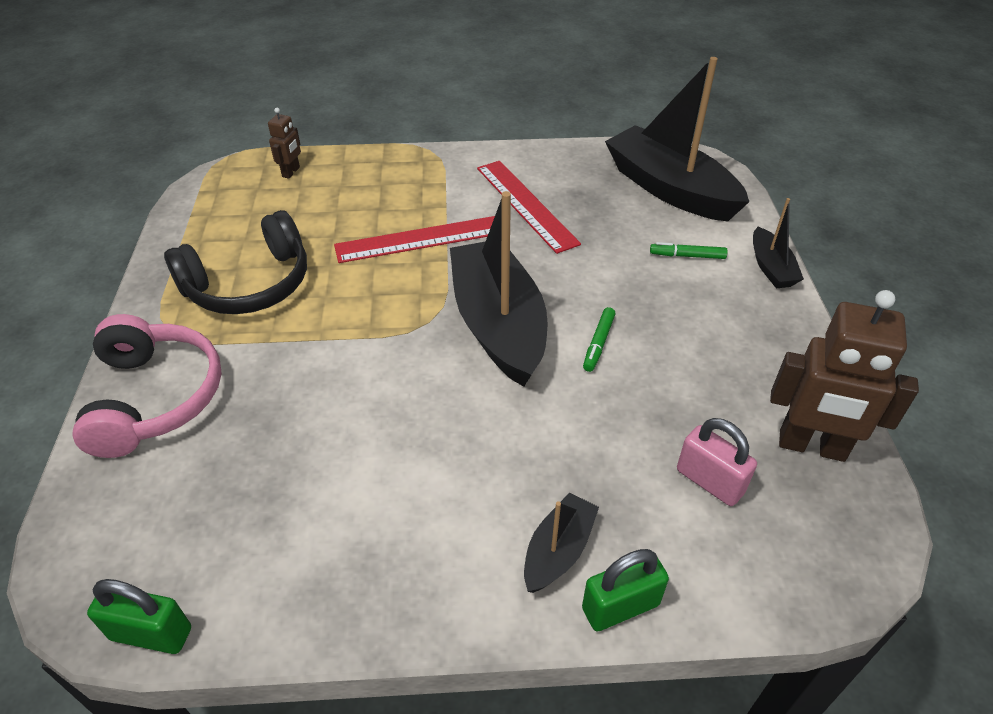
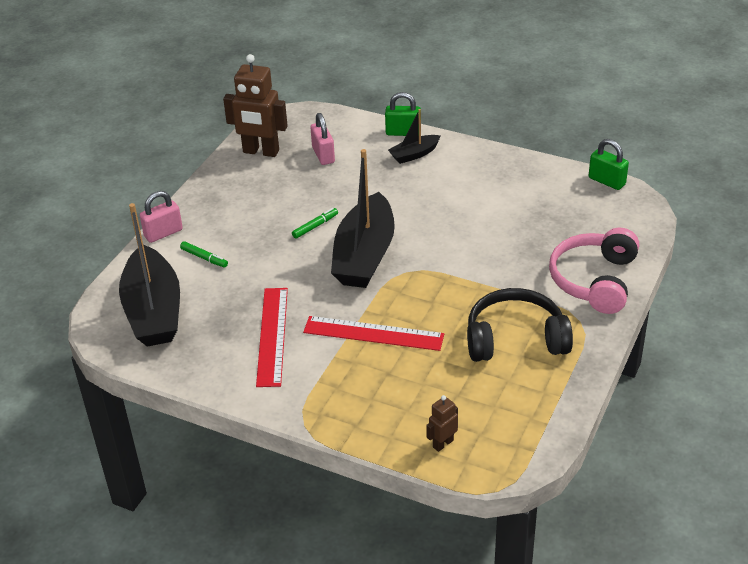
camera: 150 degrees left, 5 degrees down
(771, 267) = (163, 233): black boat -> pink padlock
(811, 446) = (261, 152): brown robot -> brown robot turned 150 degrees clockwise

